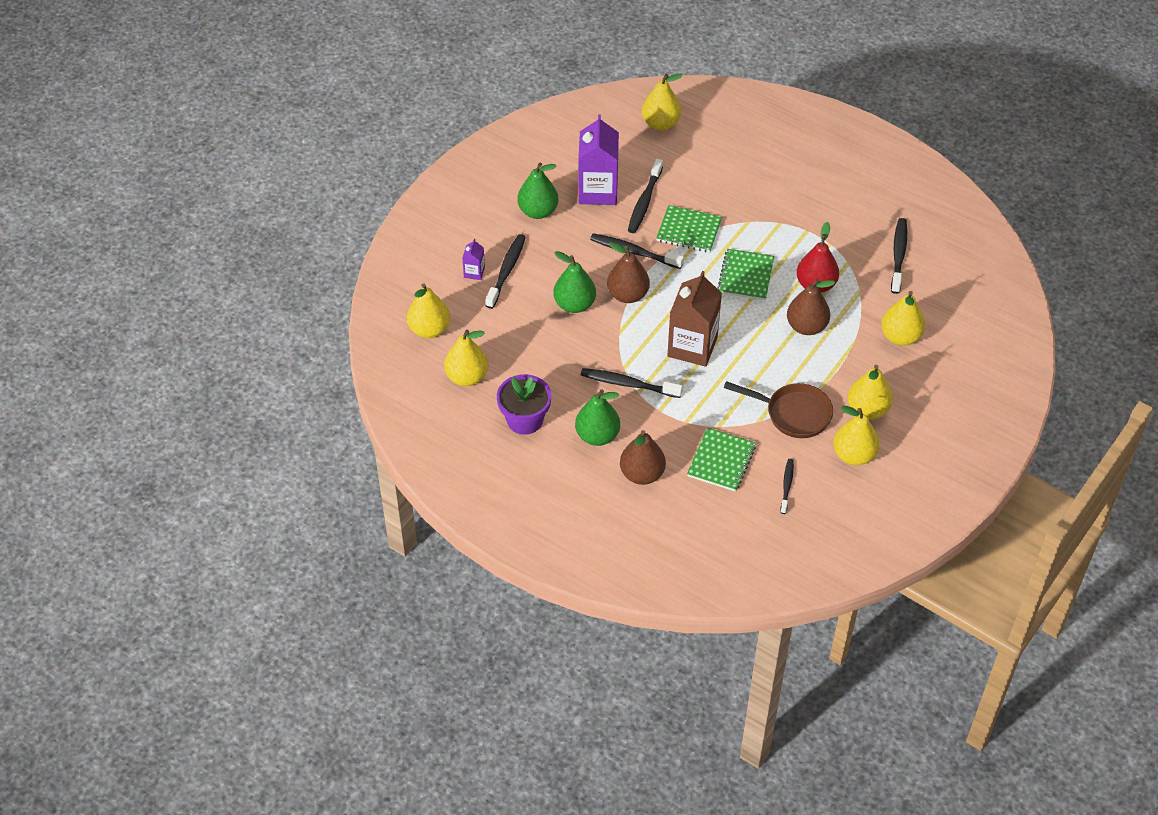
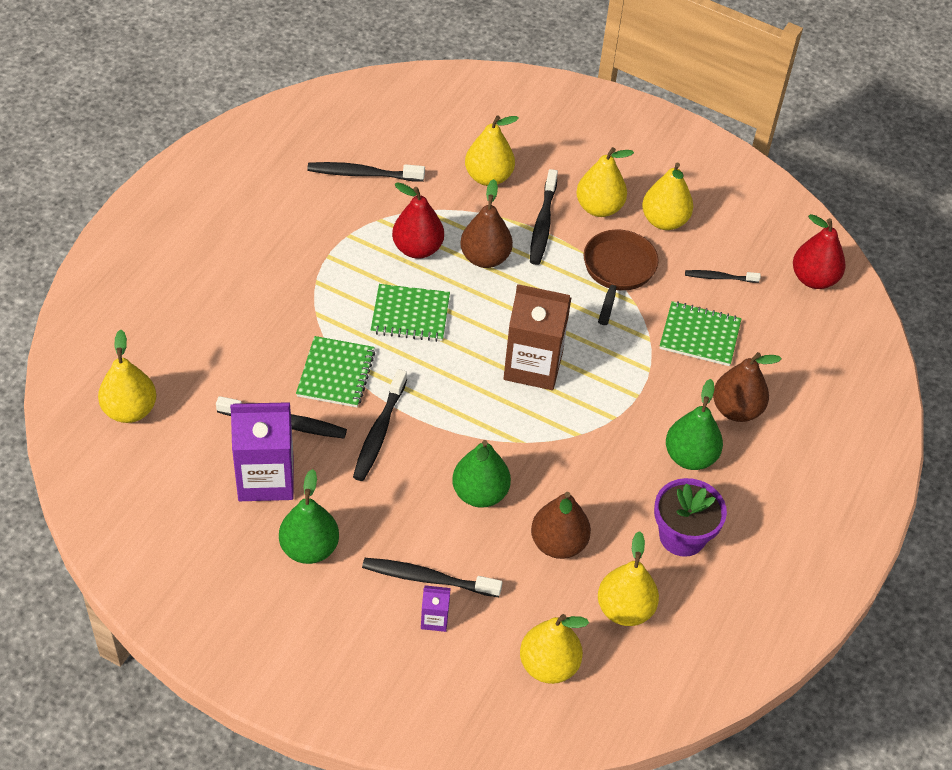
camera: 100 degrees left, 0 degrees up
(628, 295) = (456, 435): brown pear -> brown pear (558, 543)
(628, 384) = (604, 428): black toothbrush -> black toothbrush (543, 224)
(786, 557) = (814, 279): none -> red pear

